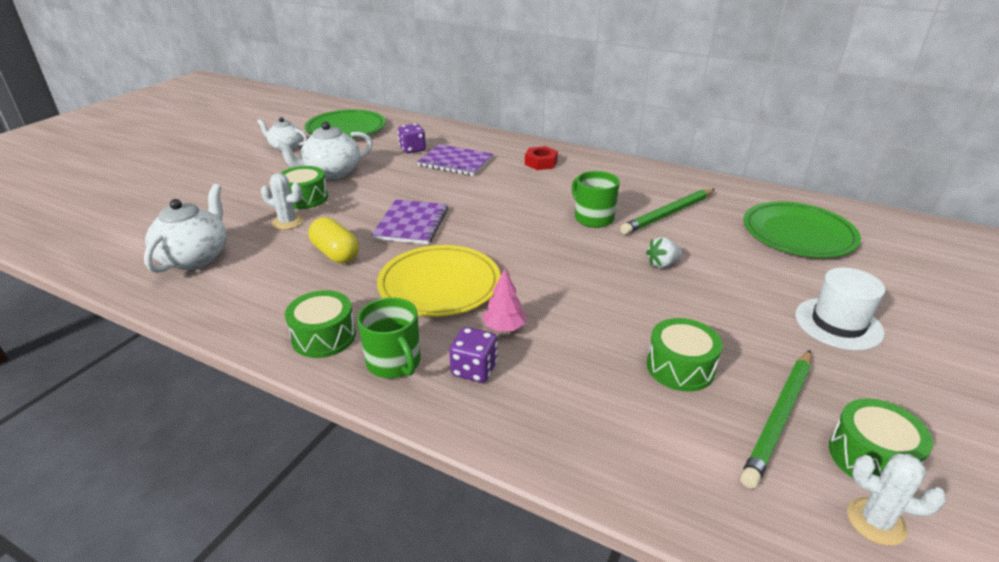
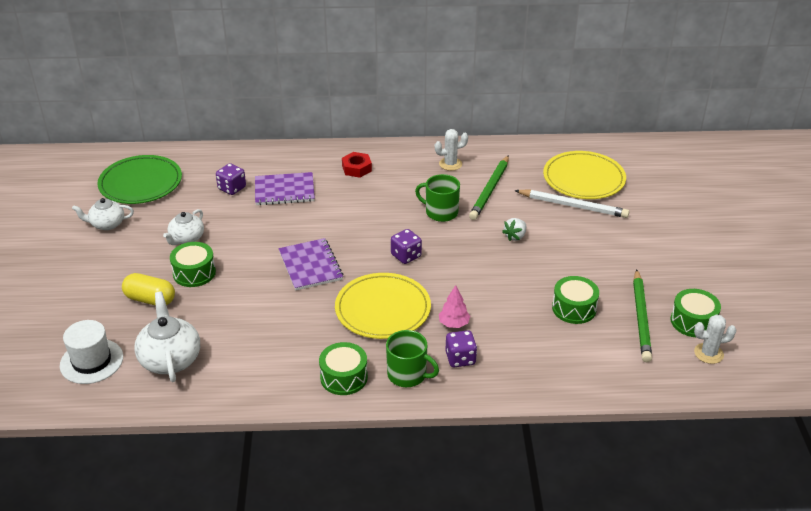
camera: 30 degrees left, 5 degrees up
(288, 222) = (208, 301): white cactus -> white cactus (450, 164)
(331, 173) = (186, 238): white teapot -> white teapot, size x0.64
(335, 253) = (280, 313): yellow capsule -> yellow capsule (150, 299)
(516, 244) = (406, 256): none -> purple dice
(764, 256) = (573, 206): none -> white pencil
(798, 234) = (583, 179): green plate -> yellow plate
(838, 324) = (641, 244): white hat -> white hat (91, 361)

